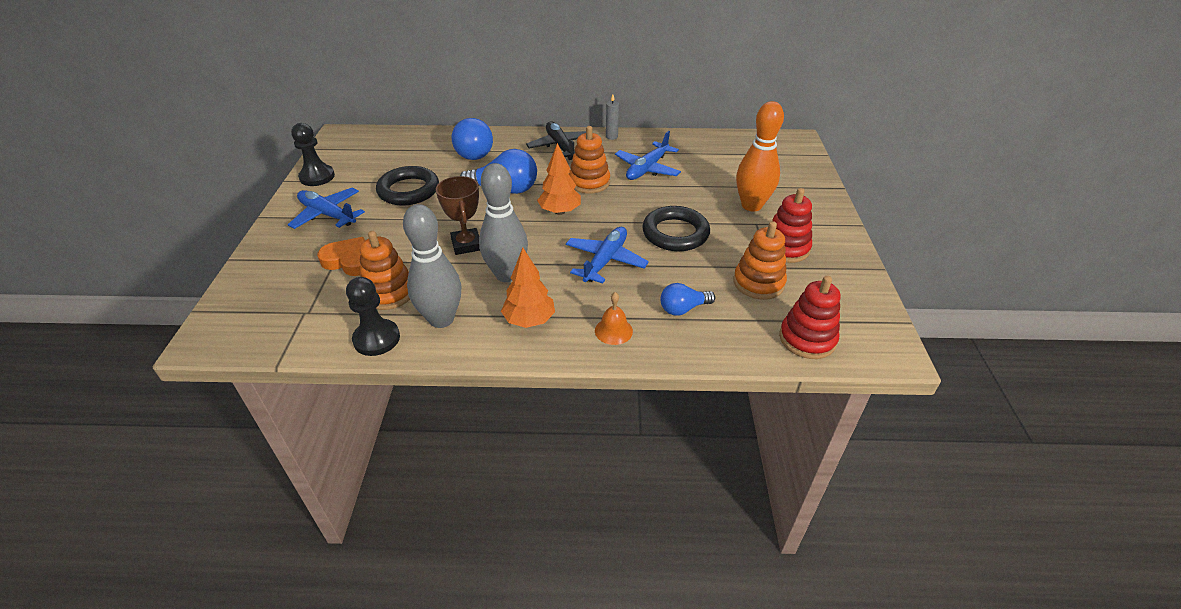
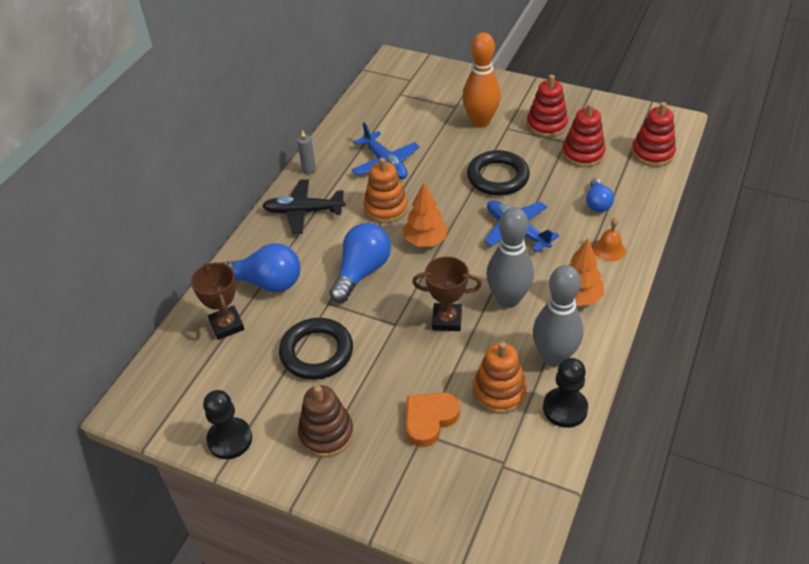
camera: 65 degrees left, 5 degrees up
(327, 214) = (326, 434): blue plane -> brown stacking toy
(424, 148) = (227, 325): none -> brown trophy
(758, 283) = (583, 154): orange stacking toy -> red stacking toy

